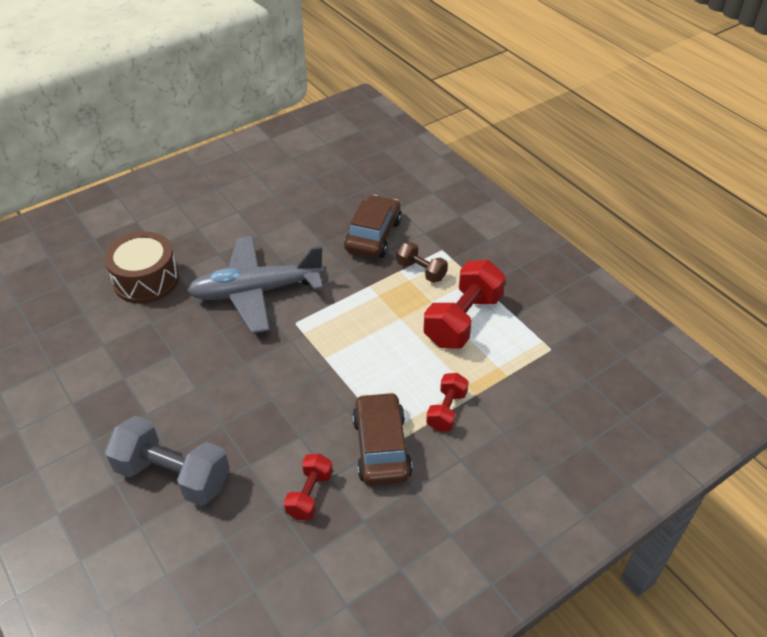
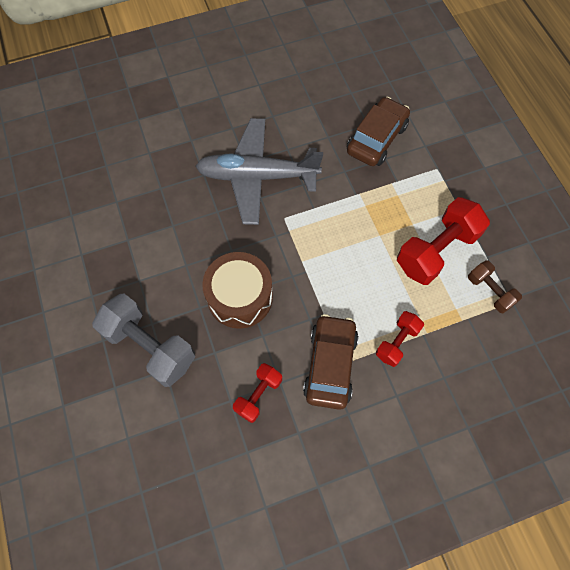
camera: 15 degrees right, 20 degrees up
(146, 280) = (164, 142): brown drum -> brown drum (240, 297)
(421, 271) = (411, 188): brown dumbbell -> brown dumbbell (489, 291)

